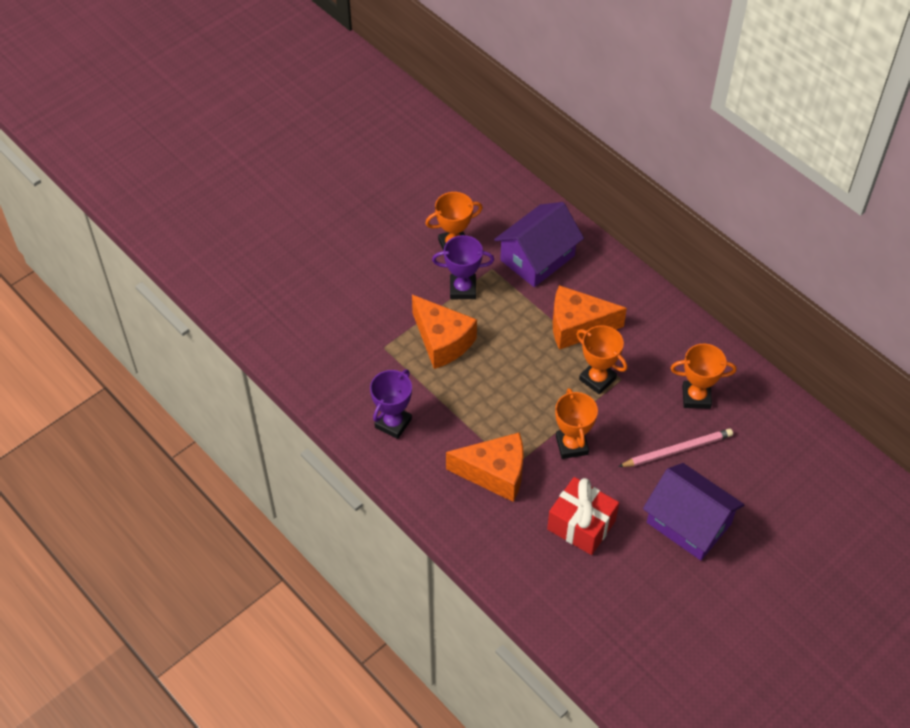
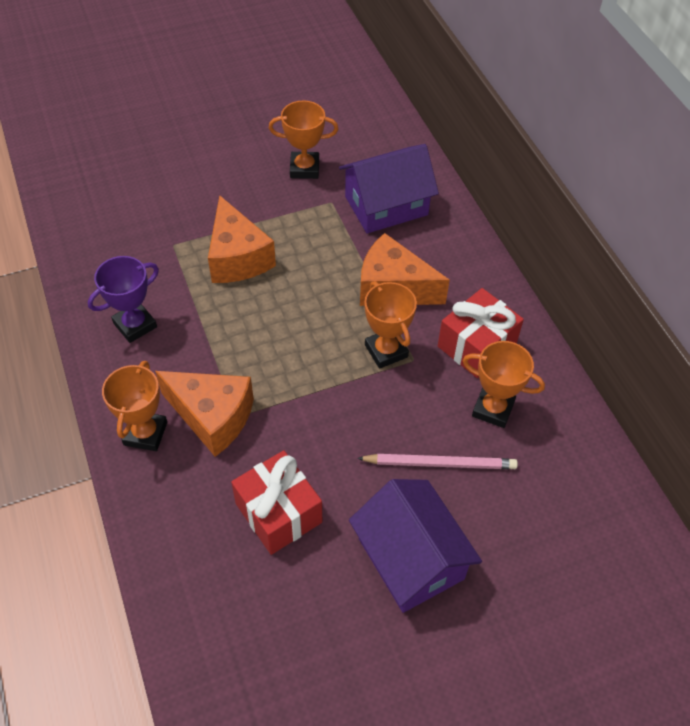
camera: 20 degrees right, 0 degrees up
(462, 289) = (289, 213): purple trophy -> none
(572, 445) = (317, 415): orange trophy -> orange trophy (145, 433)
(662, 352) = (476, 346): none -> red gift

